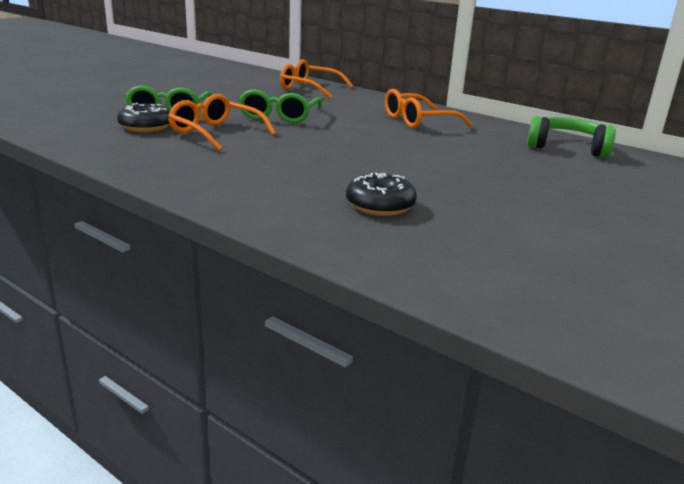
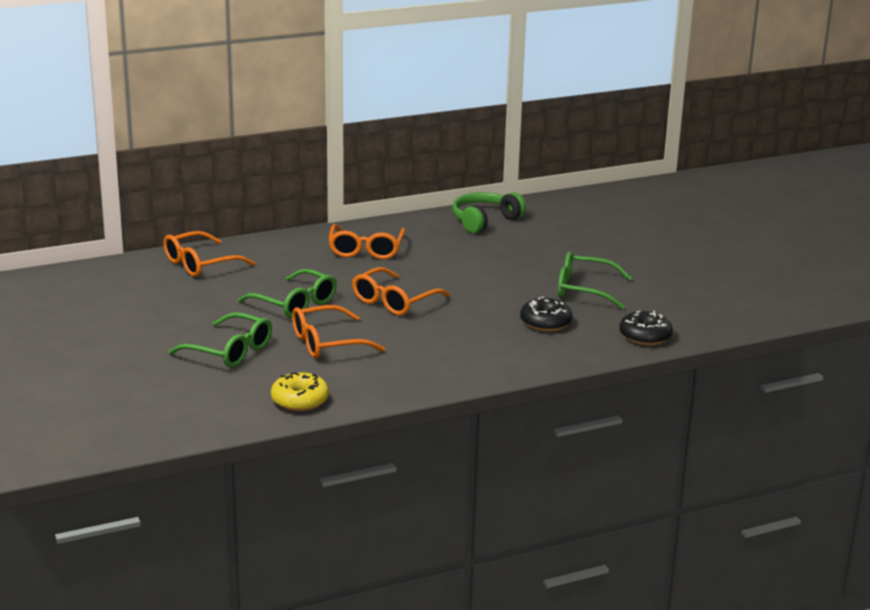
camera: 60 degrees left, 0 degrees up
(91, 140) = (300, 400): none -> yellow donut
(146, 127) = (277, 370): black donut -> black donut (645, 336)
(331, 141) = (394, 301): none -> orange glasses
(501, 212) = (584, 290): none -> green glasses

